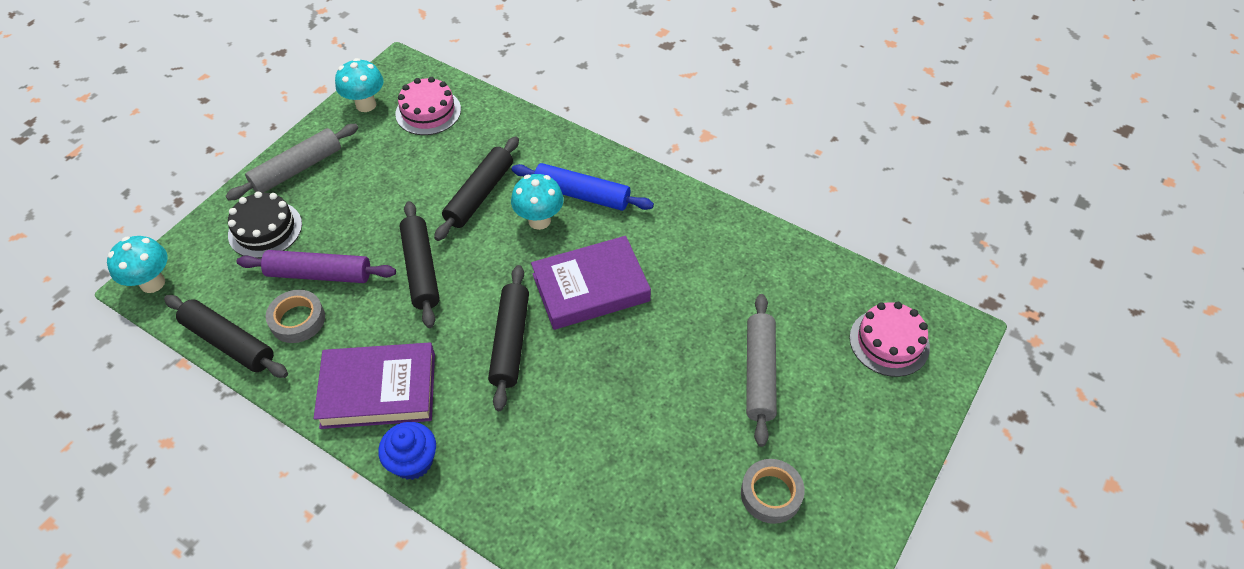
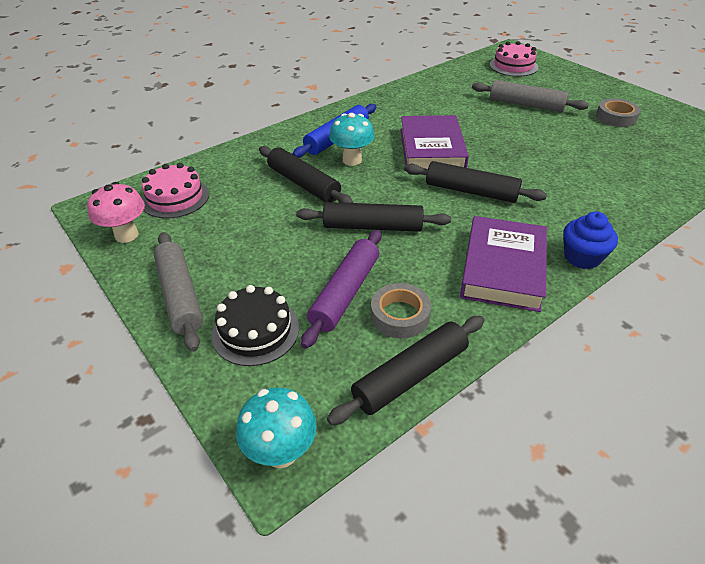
camera: 70 degrees left, 10 degrees down
(366, 105) = (126, 235): turquoise mushroom -> pink mushroom

